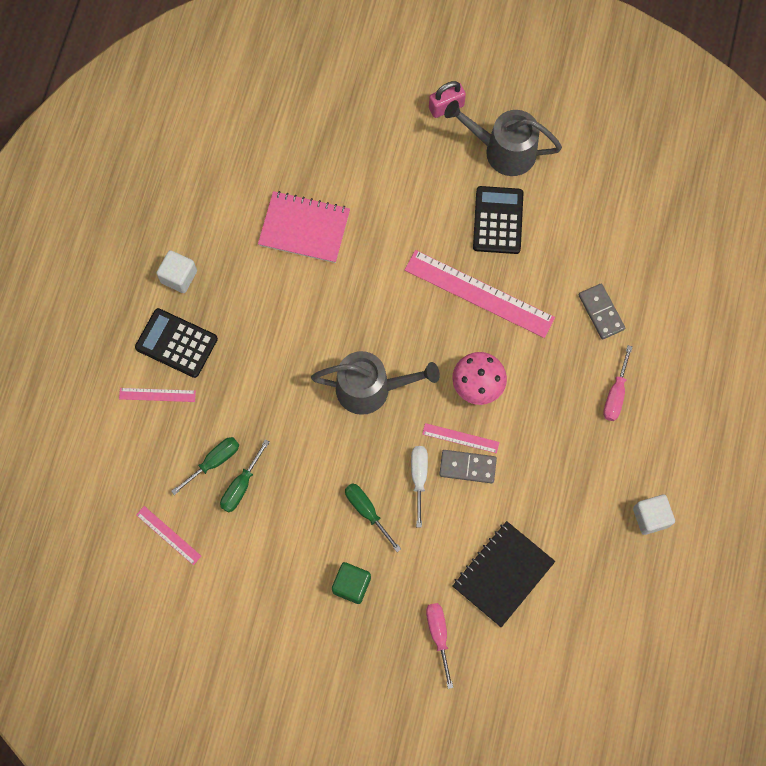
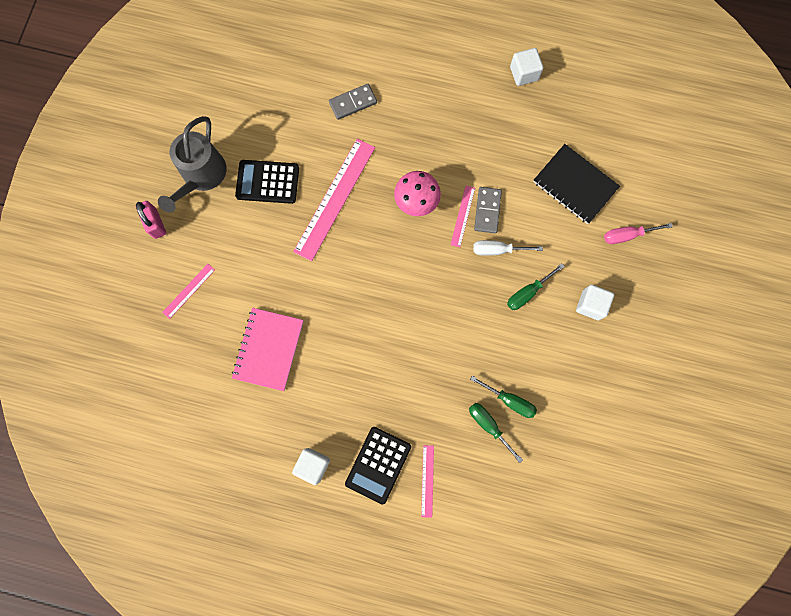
camera: 90 degrees left, 5 degrees up
(168, 535) = (556, 464): pink ruler -> pink ruler (189, 291)
(351, 585) = (590, 305): green cube -> white cube
(371, 388) = (420, 289): grey watering can -> none
(615, 394) = (423, 95): pink screwdriver -> none

